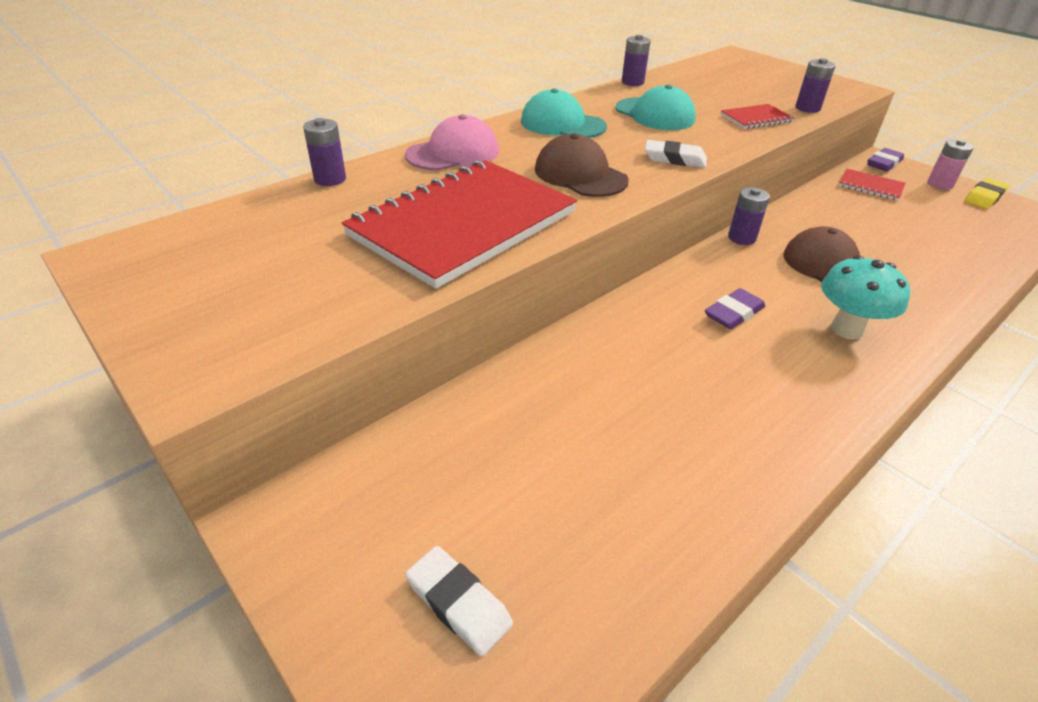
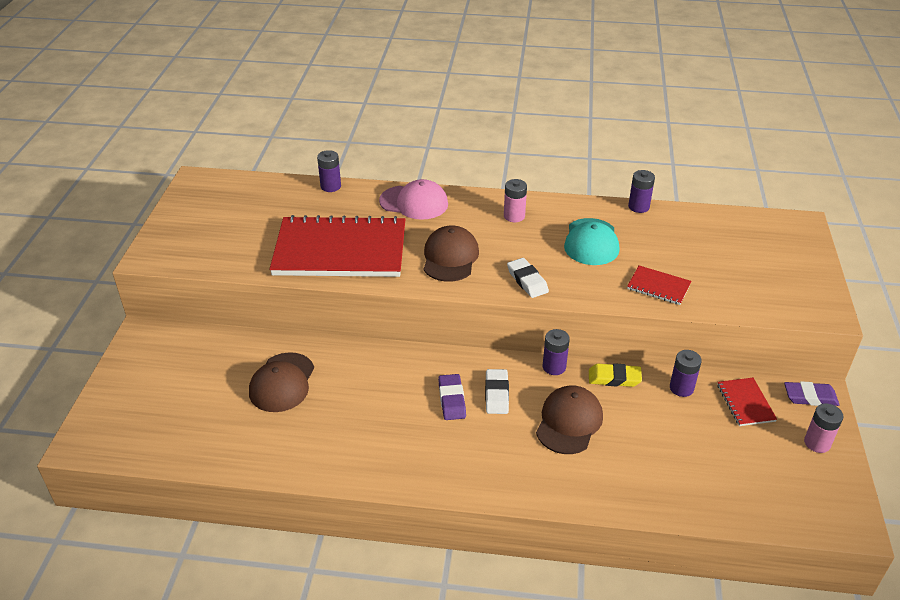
camera: 50 degrees right, 0 degrees up
(458, 603) = (150, 406): white eraser -> white eraser (496, 394)
(562, 124) = (514, 216): turquoise cap -> pink battery
(568, 423) = (282, 382): none -> brown cap
(734, 313) = (451, 400): purple eraser -> purple eraser turned 75 degrees clockwise
(807, 108) = (725, 303): purple battery -> purple battery (681, 388)
(846, 329) = (494, 455): turquoise mushroom -> none
(984, 197) = (831, 478): yellow eraser -> yellow eraser (614, 378)

